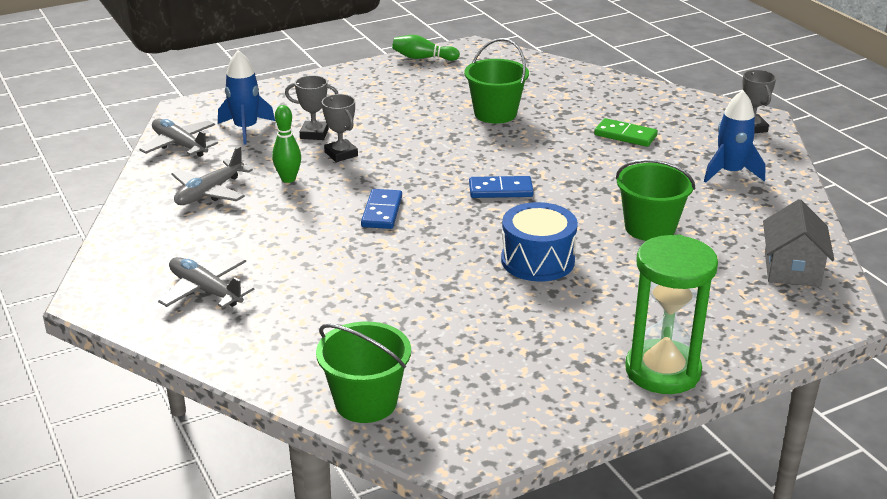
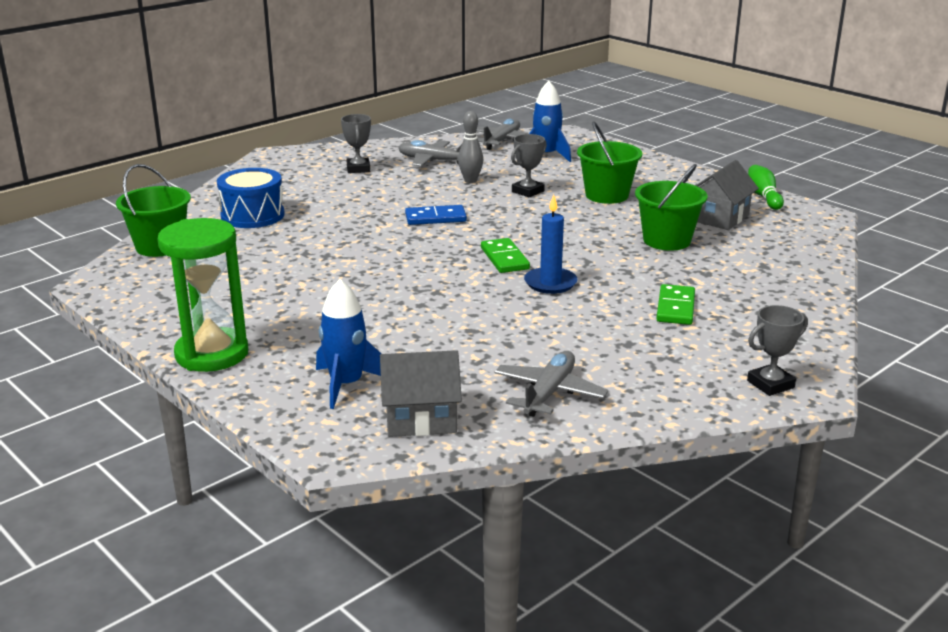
camera: 75 degrees right, 5 degrees down
(205, 290) = (293, 181): grey plane -> grey plane (549, 393)
(288, 179) = (470, 180): green bowling pin -> grey bowling pin
(314, 134) = (557, 177): grey trophy -> grey trophy (358, 169)
(458, 84) = (719, 217): none -> grey house
(500, 190) = (504, 258): blue domino -> green domino
(537, 260) = (382, 286): blue drum -> blue drum (252, 215)
(562, 177) = (550, 283): none -> blue candle
(650, 228) = (470, 333): green bucket -> green bucket (607, 195)
(730, 173) = (630, 374): blue rocket -> blue rocket (346, 385)

